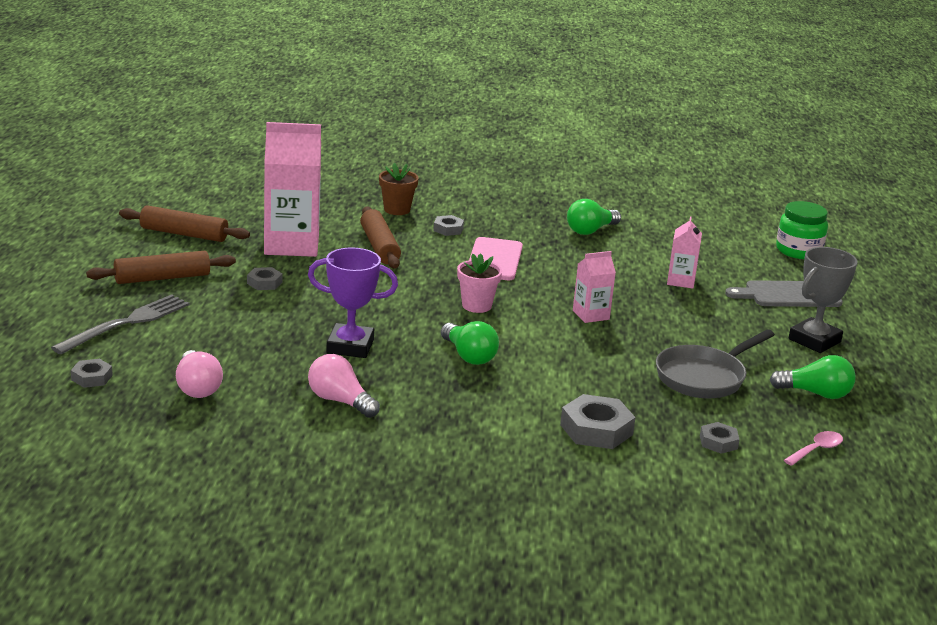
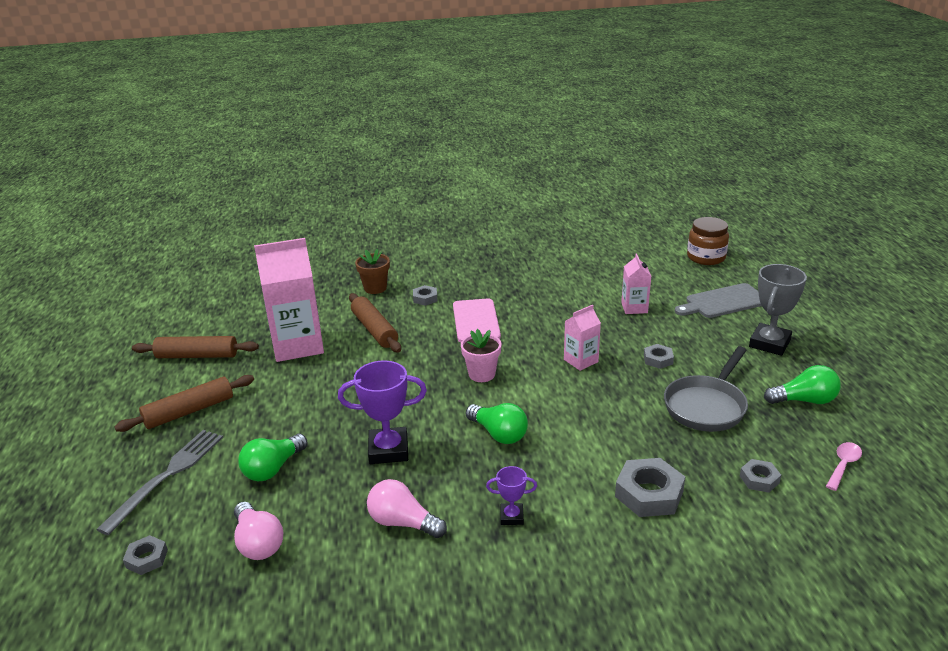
camera: 10 degrees left, 5 degrees up
(264, 283) = (286, 394): grey nut -> grey nut (658, 359)
(448, 418) = (512, 516): none -> purple trophy
(590, 231) = (539, 274): green light bulb -> green light bulb (273, 468)
(798, 251) = (706, 257): green jar -> brown jar

